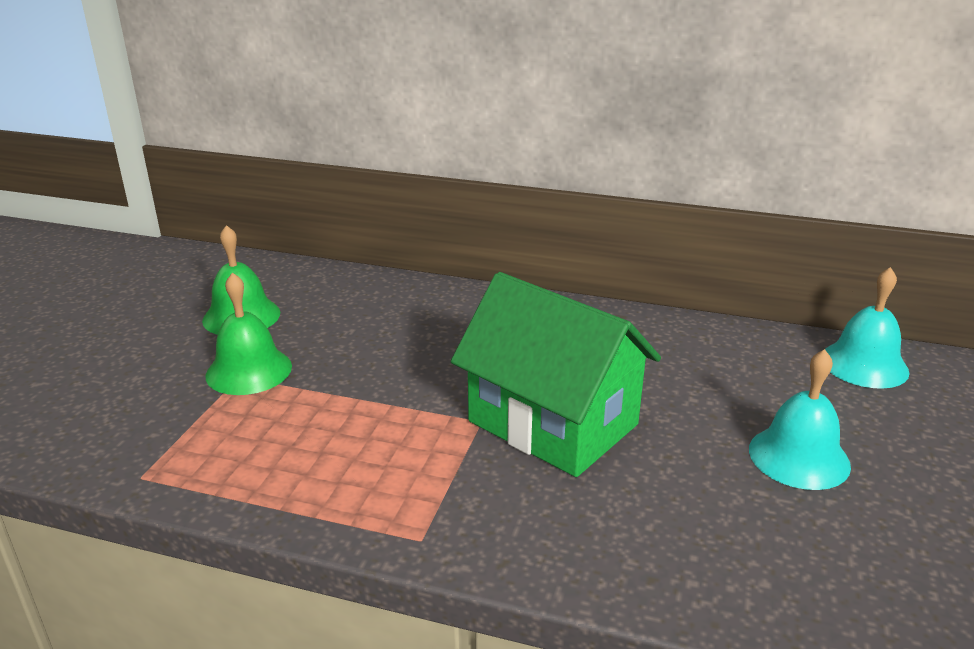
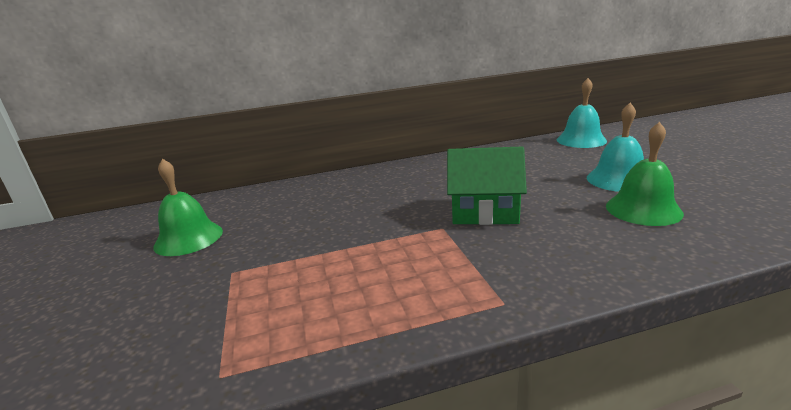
camera: 30 degrees left, 5 degrees down
(249, 370) = (236, 265): green bell -> green bell (643, 209)
(552, 423) = (484, 212): green house -> green house, size x0.66

